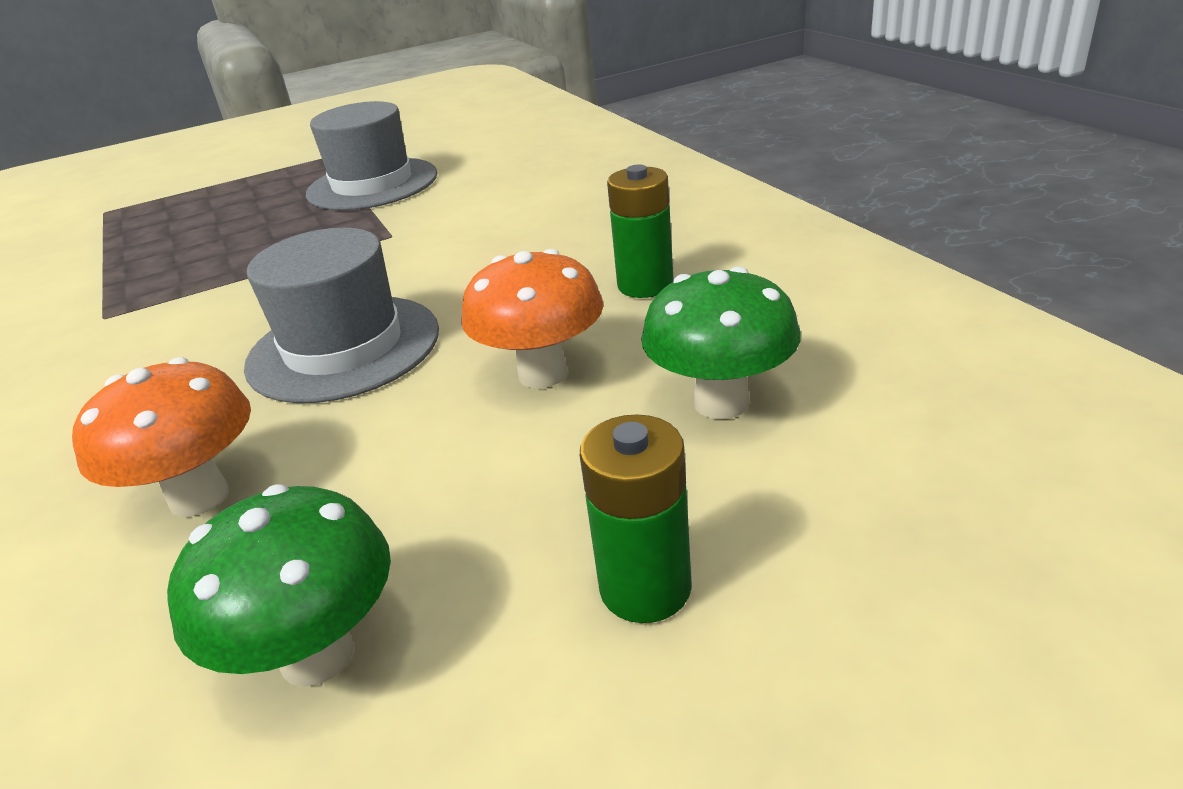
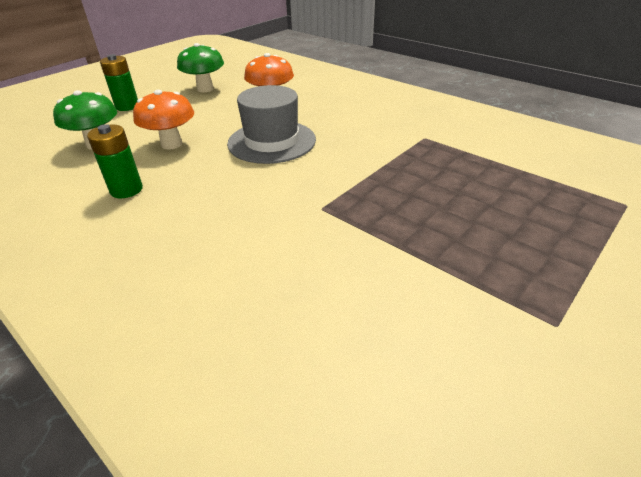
camera: 155 degrees right, 5 degrees up
(372, 184) = (414, 269): grey hat -> none

